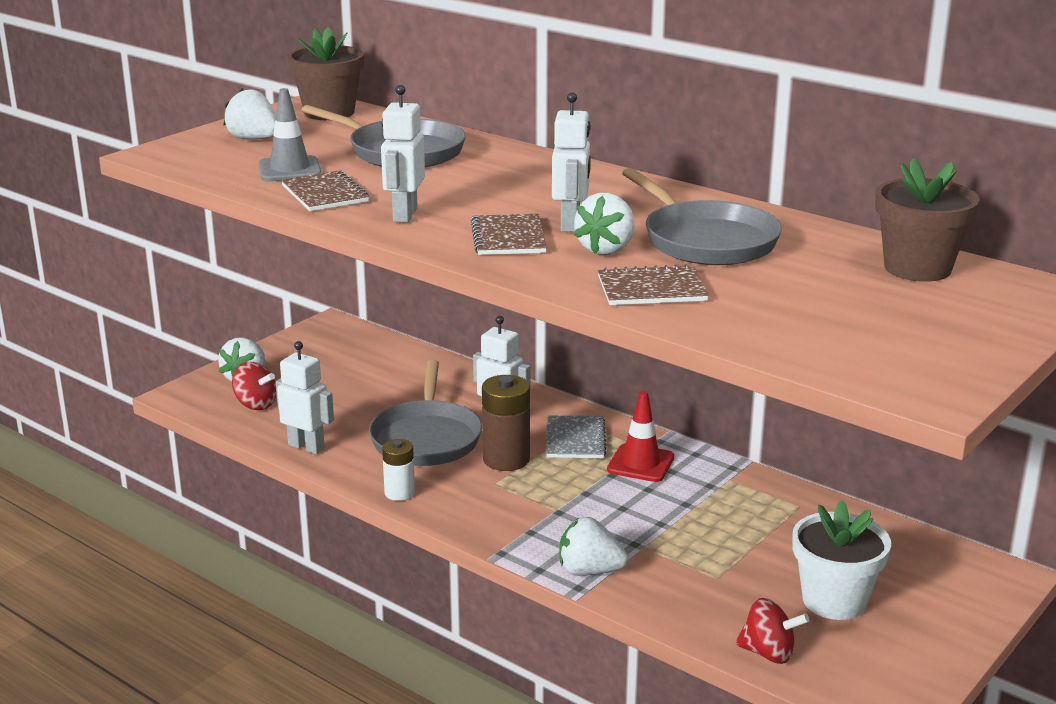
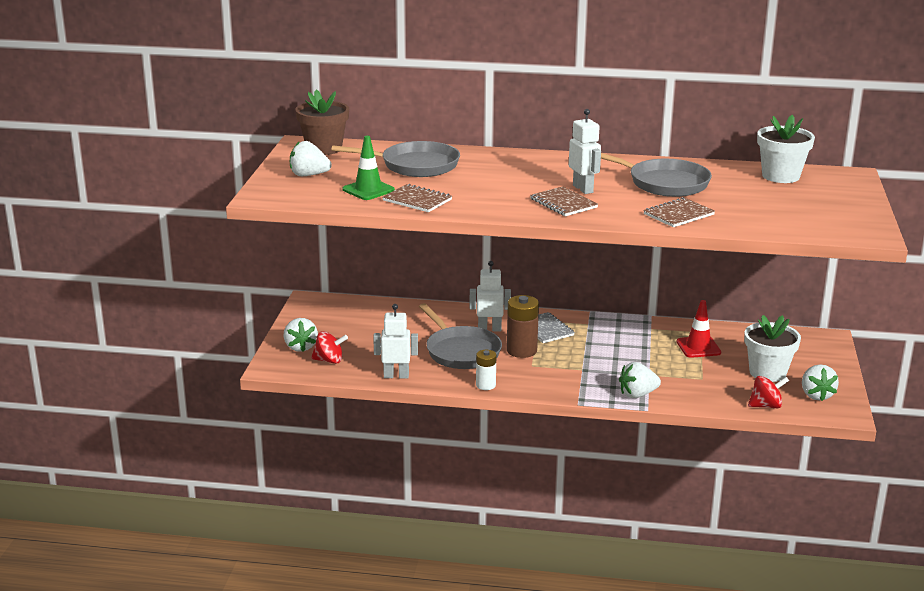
camera: 30 degrees left, 0 degrees up
(290, 170) = (368, 190): grey traffic cone -> green traffic cone
(404, 215) = (485, 203): white robot -> none
(606, 249) = (623, 198): white strawberry -> white strawberry (816, 395)
(640, 463) = (596, 332): red traffic cone -> red traffic cone (698, 347)
(917, 268) = (780, 176): brown flower pot -> white flower pot

